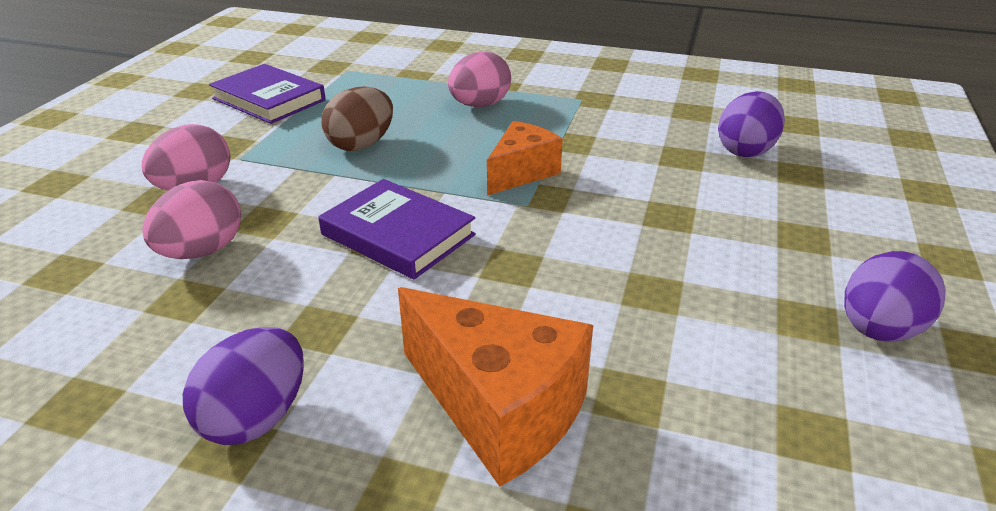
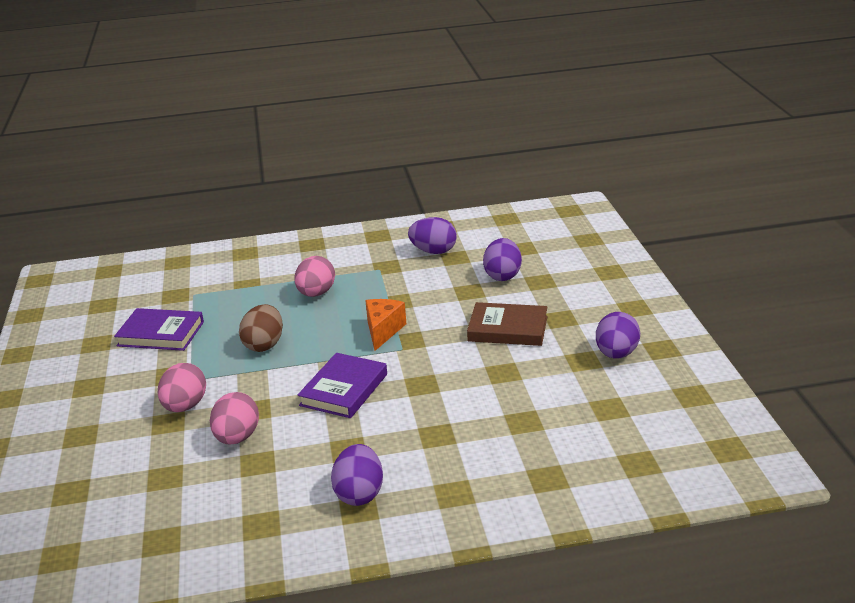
camera: 25 degrees left, 5 degrees down
(398, 235) = (344, 390): purple book -> purple book turned 75 degrees counterclockwise
(499, 409) = (470, 448): orange cheese -> none
(668, 97) = (433, 251): none -> purple egg
(705, 226) = (508, 329): none -> brown book

